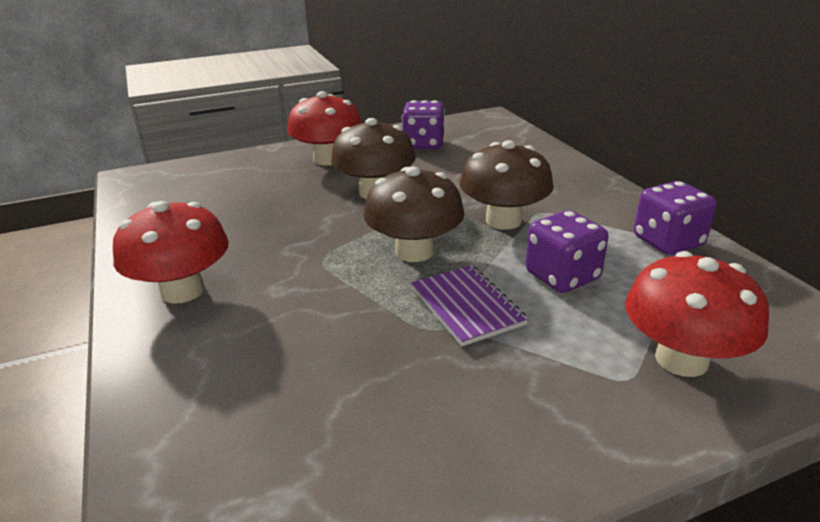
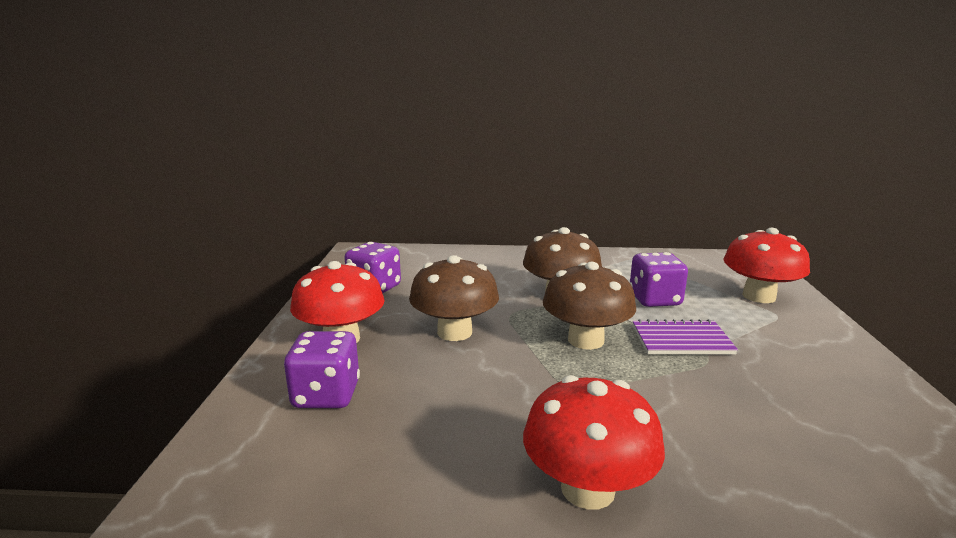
camera: 65 degrees left, 10 degrees down
(667, 242) = (627, 261): purple dice -> purple dice (326, 395)

